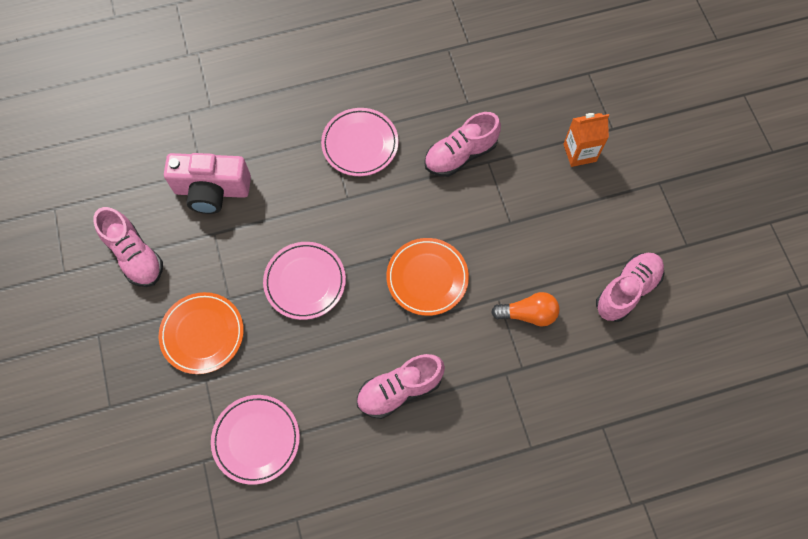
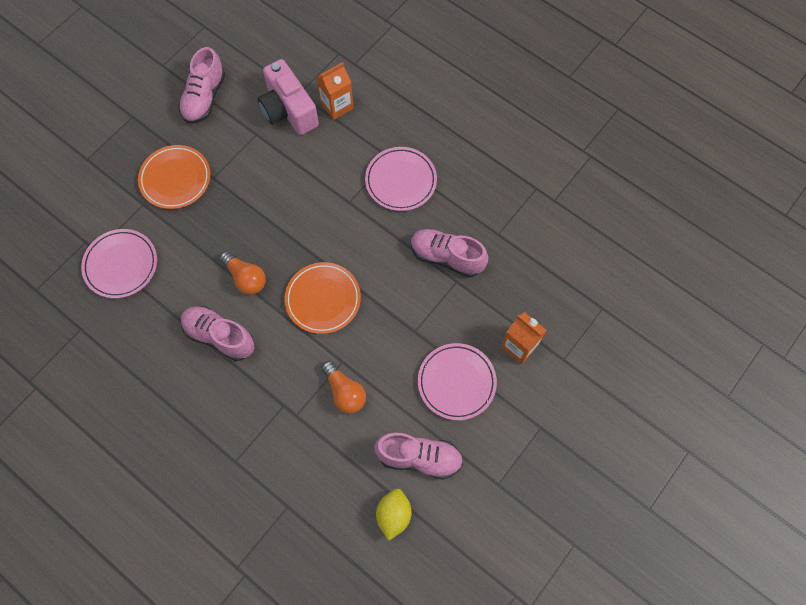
camera: 55 degrees right, 0 degrees up
(242, 148) = (337, 106): none -> orange carton
(305, 282) = (260, 218): pink plate -> pink plate (456, 382)
(357, 331) = (245, 278): none -> orange light bulb
(664, 342) = (393, 515): none -> yellow lemon

